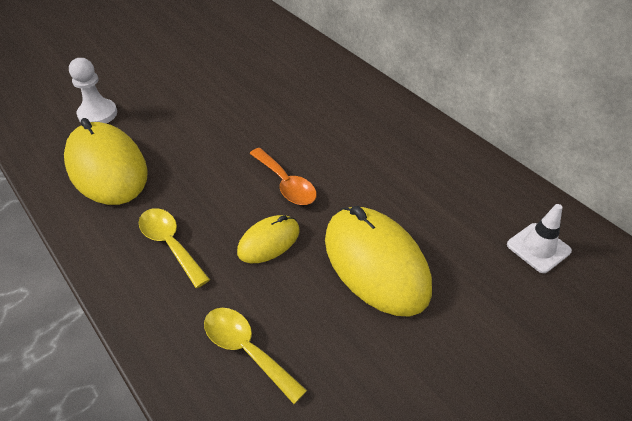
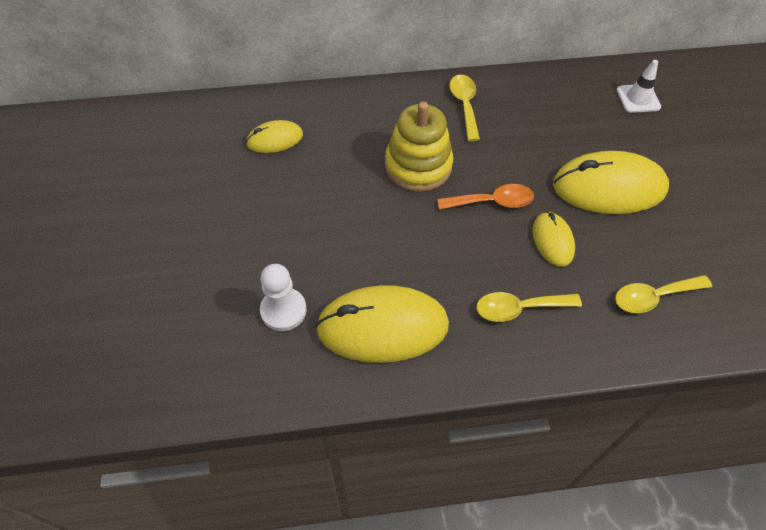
camera: 60 degrees left, 10 degrees up
(257, 50) = (275, 139): none -> yellow mouse
(292, 126) = (418, 166): none -> yellow stacking toy
(391, 127) = (464, 105): none -> yellow spoon

